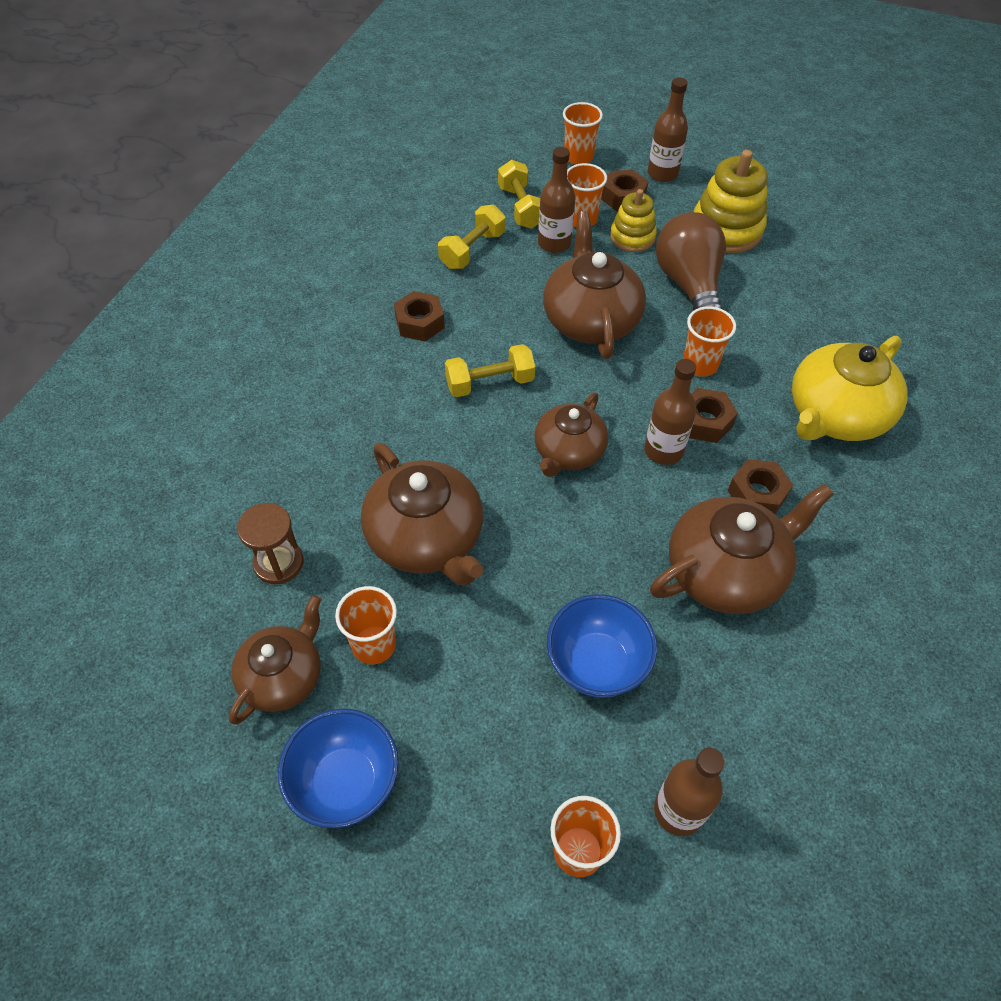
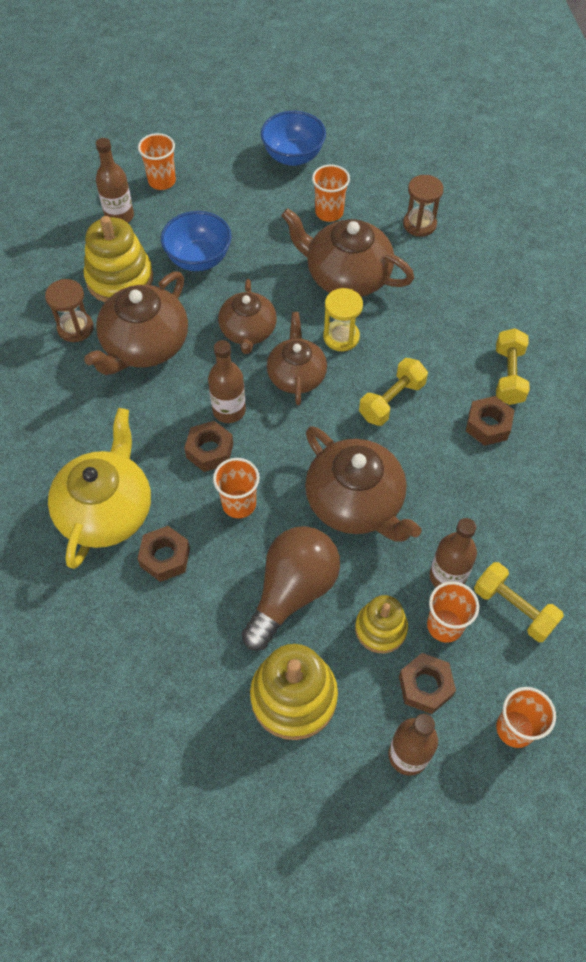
camera: 150 degrees right, 5 degrees up
(283, 676) = (363, 179): brown teapot -> brown teapot (248, 331)
(472, 250) = (512, 526): yellow dumbbell -> yellow dumbbell (508, 376)
(490, 469) = (341, 337): none -> yellow hourglass
(689, 285) = (292, 592): brown light bulb -> brown light bulb turned 105 degrees counterclockwise
(721, 689) = (120, 279): none -> yellow stacking toy
(757, 494) = (145, 410): brown nut -> brown nut (165, 557)
(809, 641) = (75, 328): none -> brown hourglass

